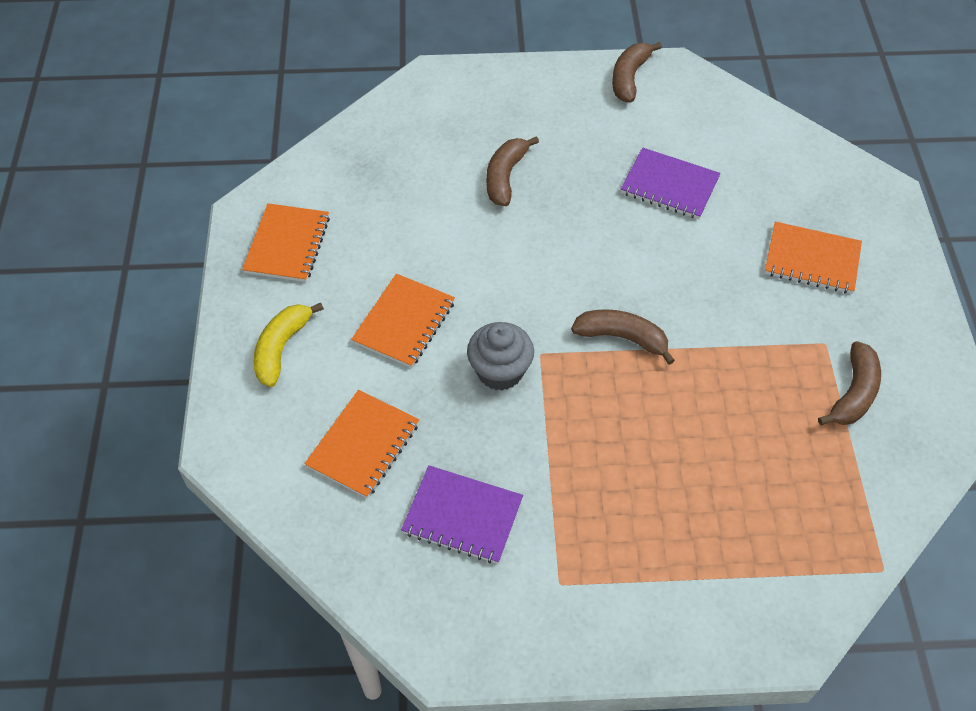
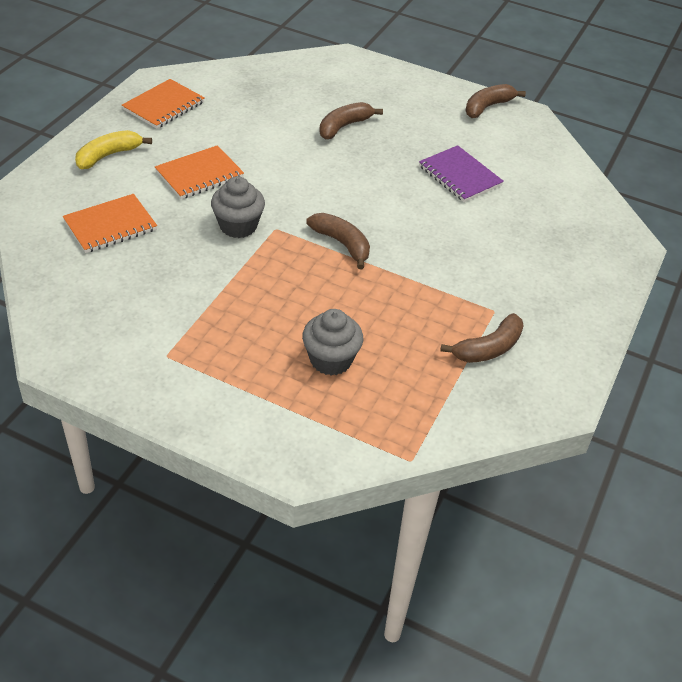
camera: 25 degrees right, 10 degrees down
(462, 516) = (137, 290): purple notebook -> none
(722, 493) = (331, 360): none -> grey cupcake
(811, 260) = (530, 259): orange notebook -> none

